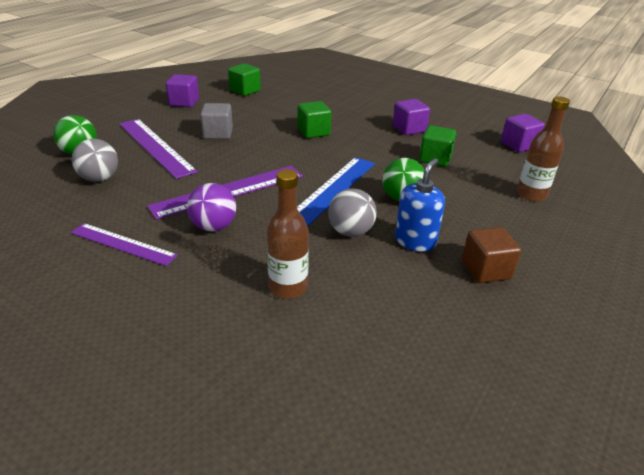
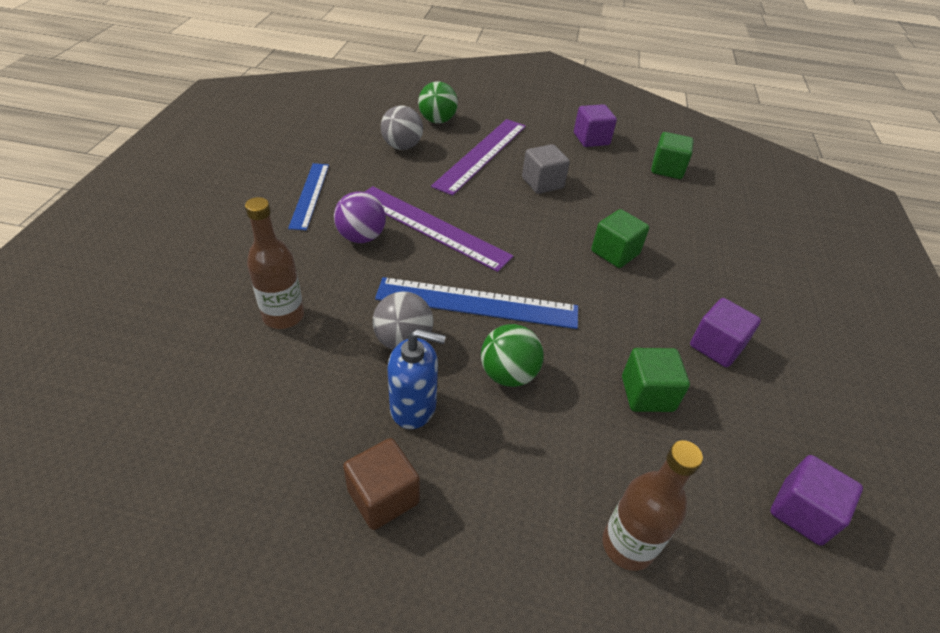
camera: 65 degrees right, 10 degrees up
(123, 244) = (310, 195): purple ruler -> blue ruler

